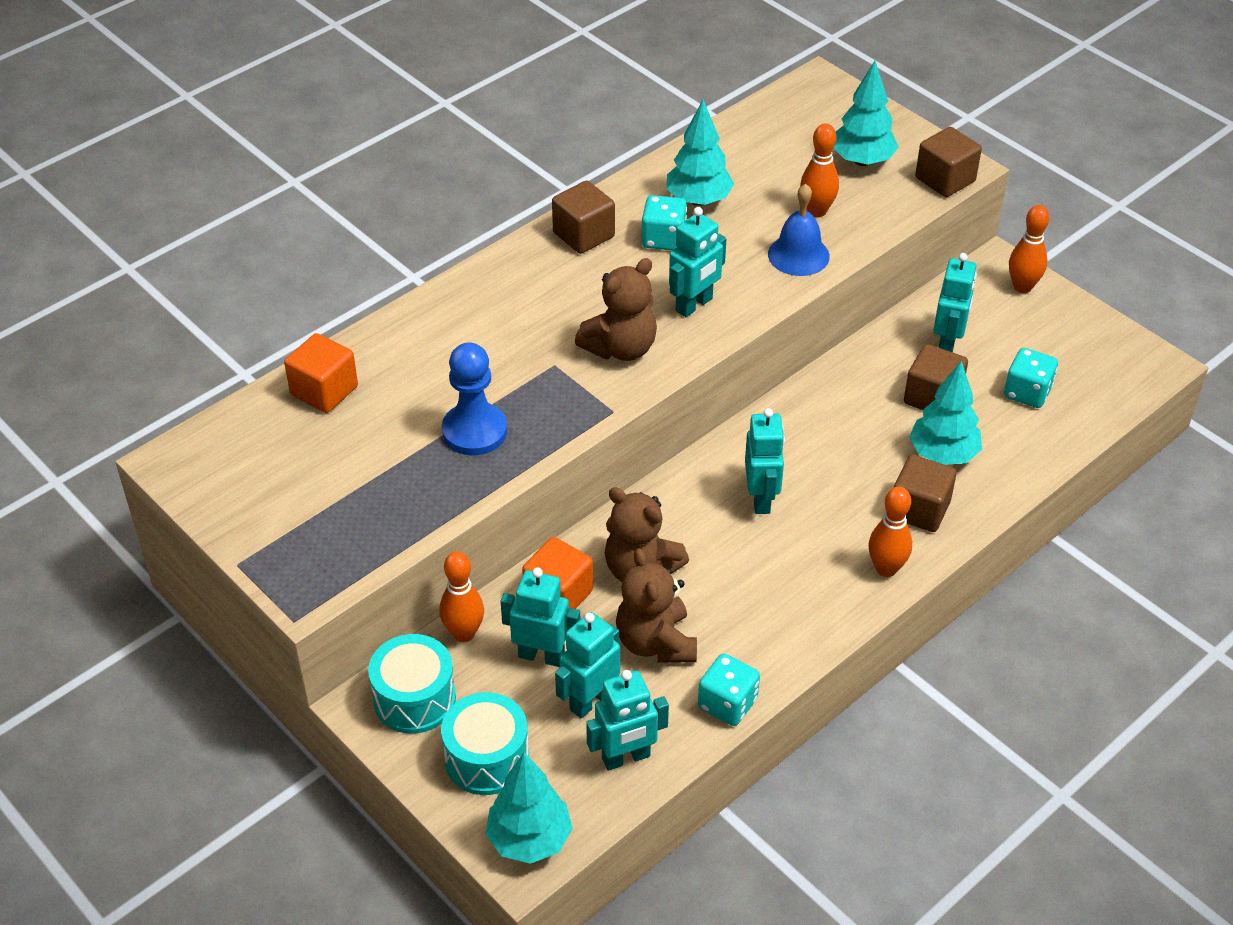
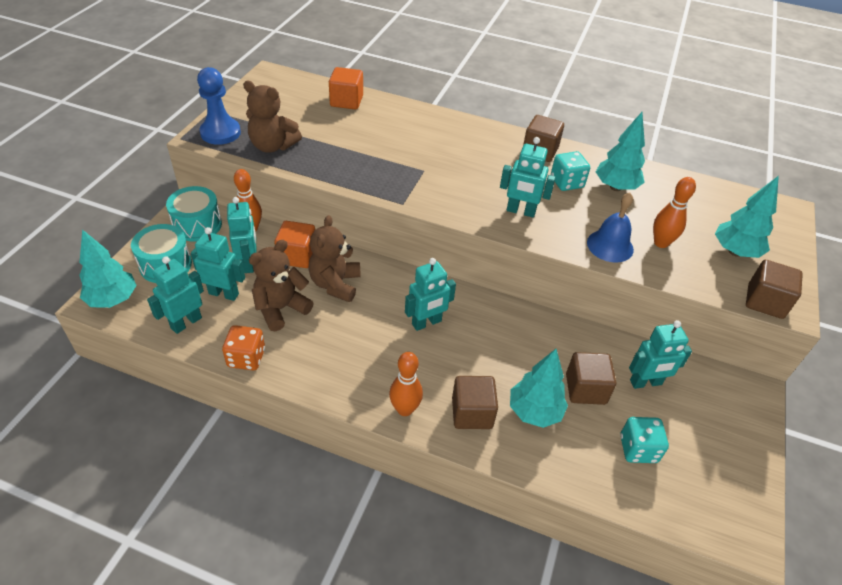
camera: 60 degrees right, 0 degrees up
(474, 431) = (350, 157): blue pawn -> blue pawn (220, 133)
(621, 348) = (458, 192): brown teddy bear -> brown teddy bear (273, 146)
(626, 758) = (186, 323): turquoise robot -> turquoise robot turned 90 degrees clockwise
(727, 704) = (246, 358): turquoise dice -> orange dice
(1022, 287) = (746, 413): orange bowling pin -> none

